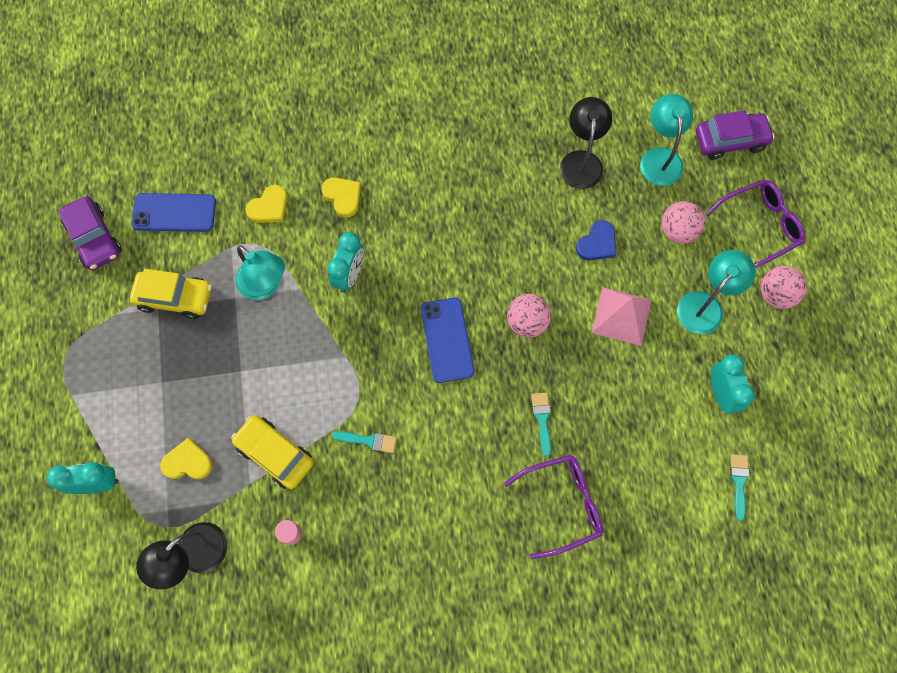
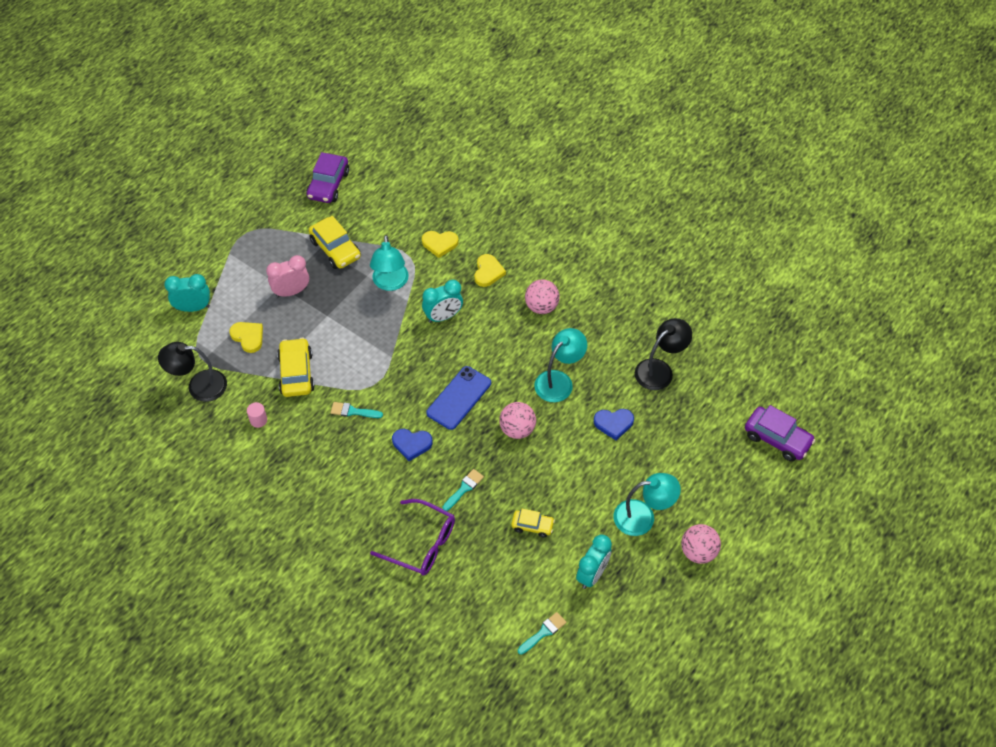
camera: 45 degrees right, 15 degrees down
(97, 483) = (193, 308): turquoise clock -> turquoise clock turned 45 degrees counterclockwise
(174, 212) = (385, 205): blue phone -> none
(179, 378) = (291, 292): none -> pink clock
(368, 441) = (353, 411): turquoise brush -> turquoise brush turned 135 degrees clockwise
(454, 422) = (412, 444): none -> blue heart
(621, 316) = (580, 476): pink pyramid -> none
(631, 397) = (532, 526): none -> yellow car
(660, 158) = (715, 410): turquoise lamp -> turquoise lamp (559, 381)
(678, 231) = (676, 460): pink ball -> pink ball (541, 306)
(759, 226) = (736, 504): purple glasses -> none

